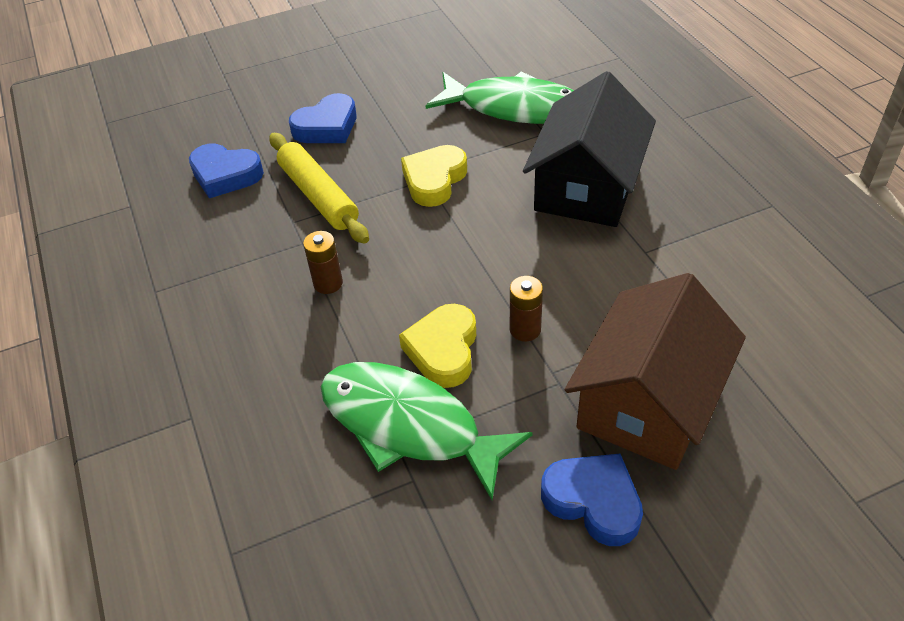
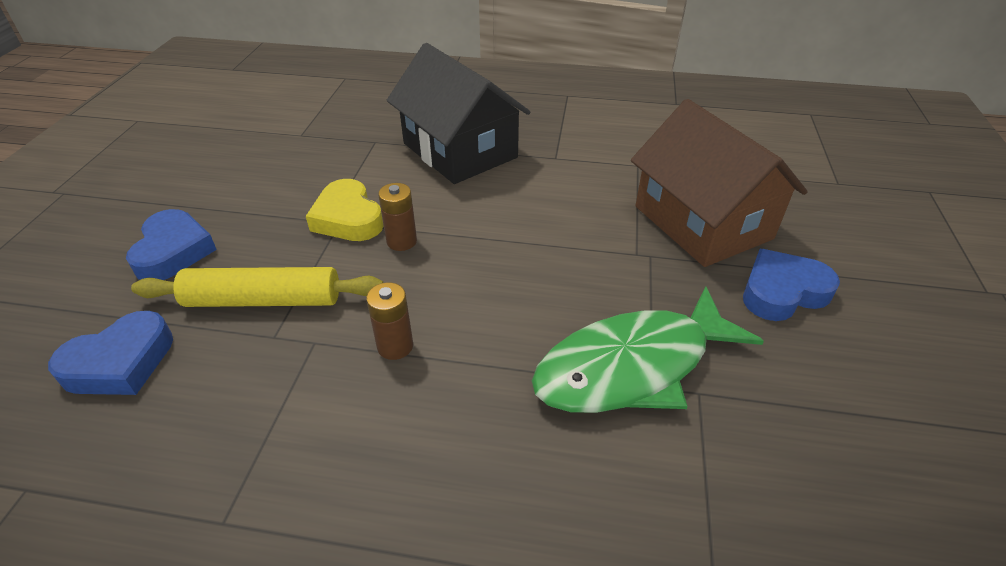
camera: 60 degrees left, 5 degrees down
(443, 350) = (560, 304): yellow heart -> none
(515, 108) = (325, 141): green fish -> none
(525, 329) = (579, 247): brown battery -> brown battery (401, 241)

